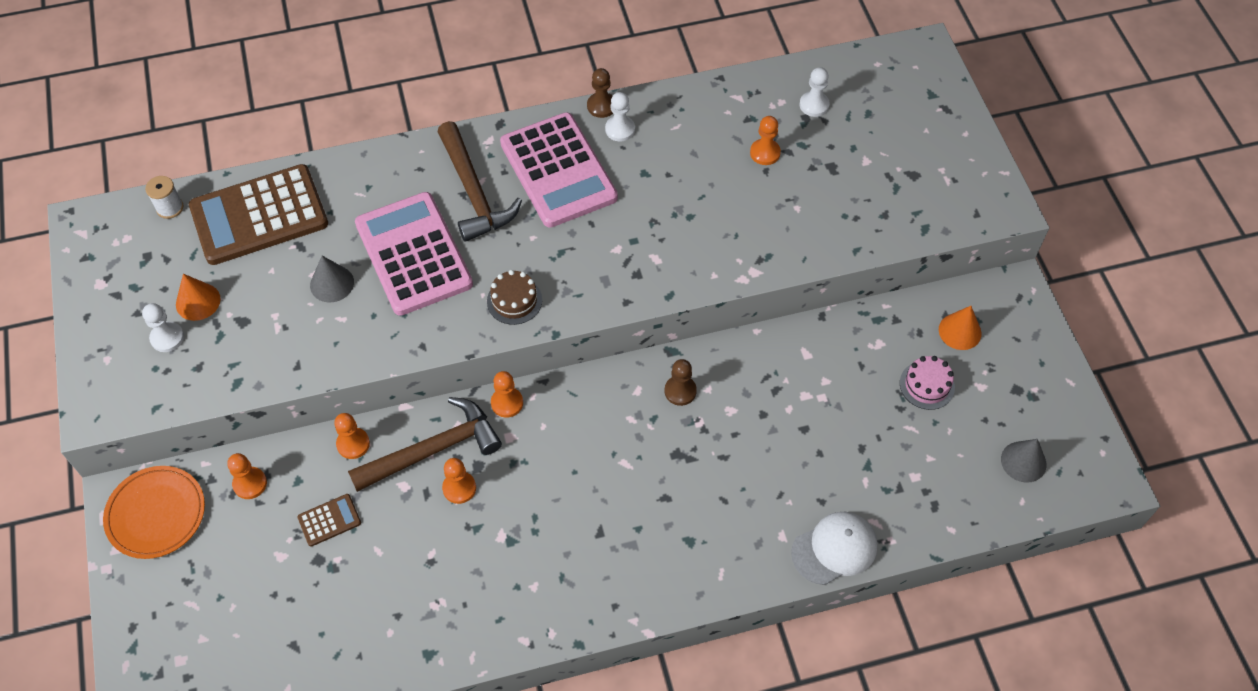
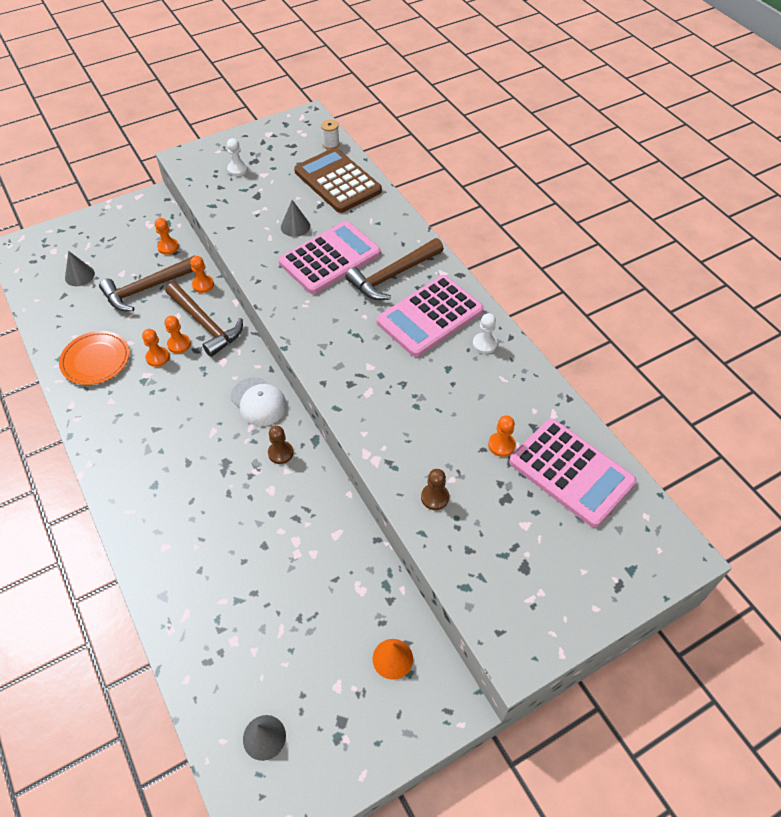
camera: 75 degrees right, 5 degrees down
(156, 514) = (143, 215): orange plate -> orange plate (96, 360)
(198, 301) = (266, 174): orange cone -> none
(259, 619) = (79, 275): none -> grey cone
(329, 520) = (148, 288): brown calculator -> brown hammer
(507, 403) = (249, 353): orange pawn -> orange pawn (158, 357)
(514, 300) = (306, 319): brown cake -> none
(601, 106) = (503, 328): brown pawn -> brown pawn (435, 497)
(814, 105) = (571, 472): white pawn -> pink calculator
(834, 549) = (158, 587): white cap -> white cap (258, 402)
(927, 385) = (327, 637): pink cake -> none

